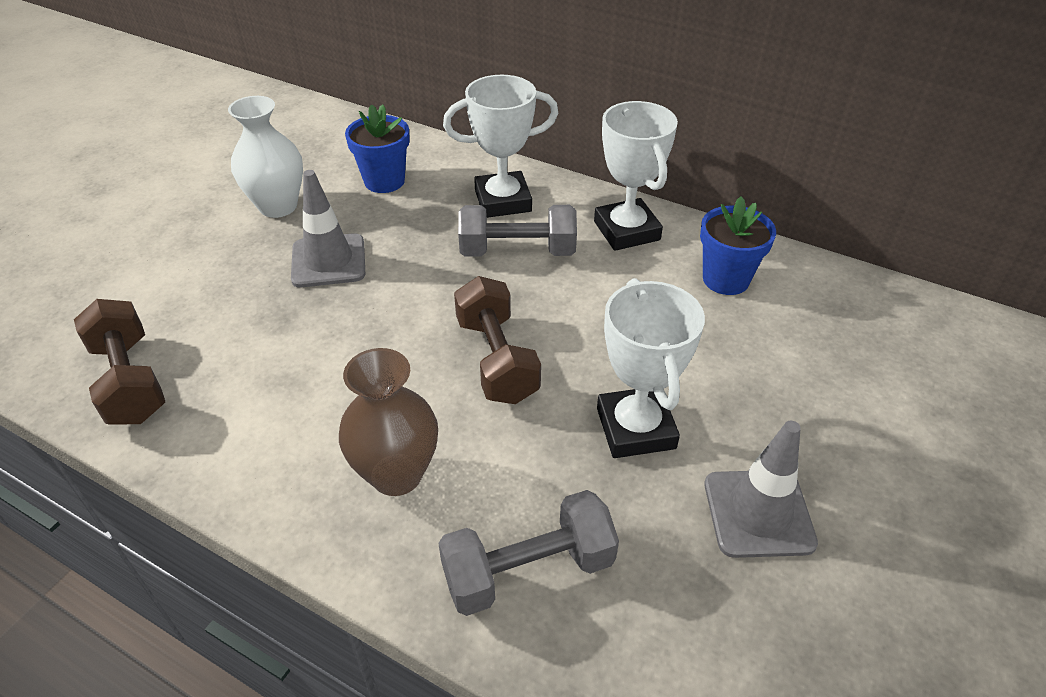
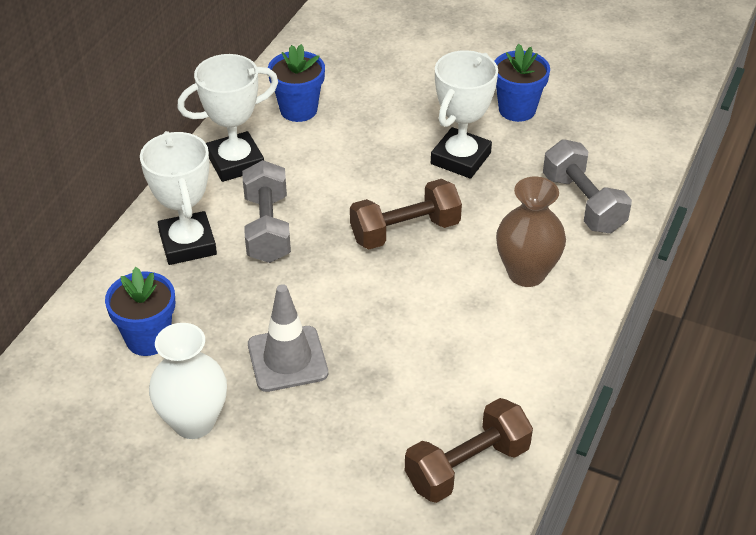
camera: 95 degrees left, 0 degrees up
(635, 428) = (460, 158): white trophy -> white trophy turned 45 degrees counterclockwise
(758, 513) = (517, 109): grey traffic cone -> blue flower pot

